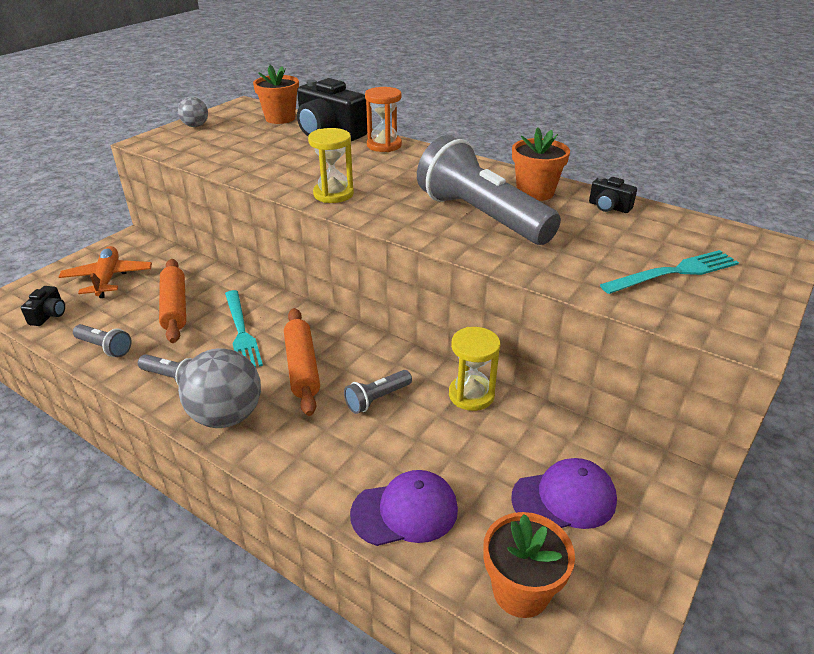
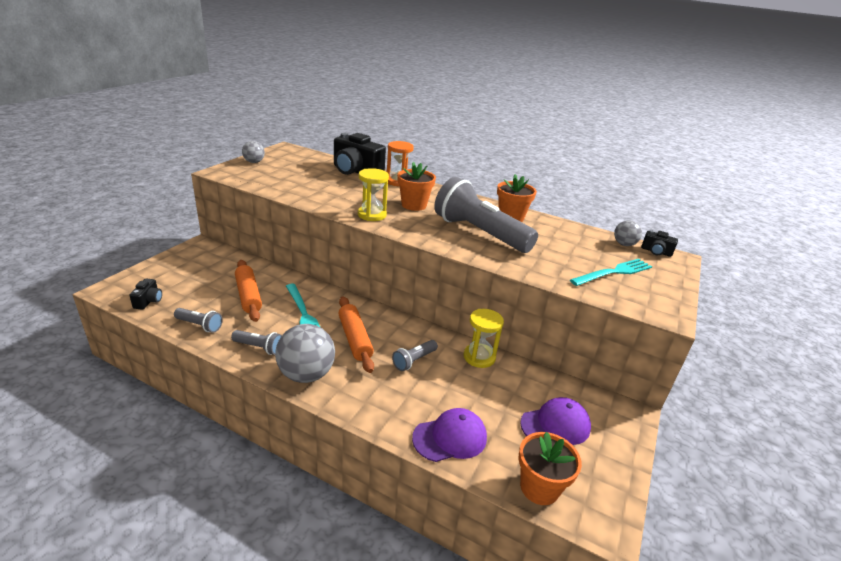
camera: 10 degrees left, 5 degrees down
(108, 278) = (190, 274): orange plane -> none
(280, 118) = (316, 159): orange flower pot -> orange flower pot (414, 205)
(609, 207) = (561, 229): black camera -> black camera (656, 252)
(702, 228) = (624, 244): none -> grey ball

